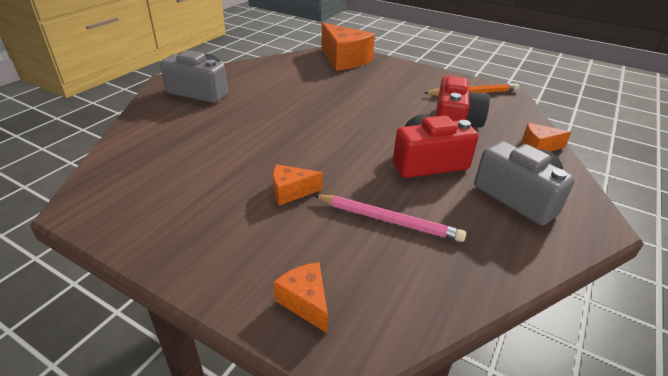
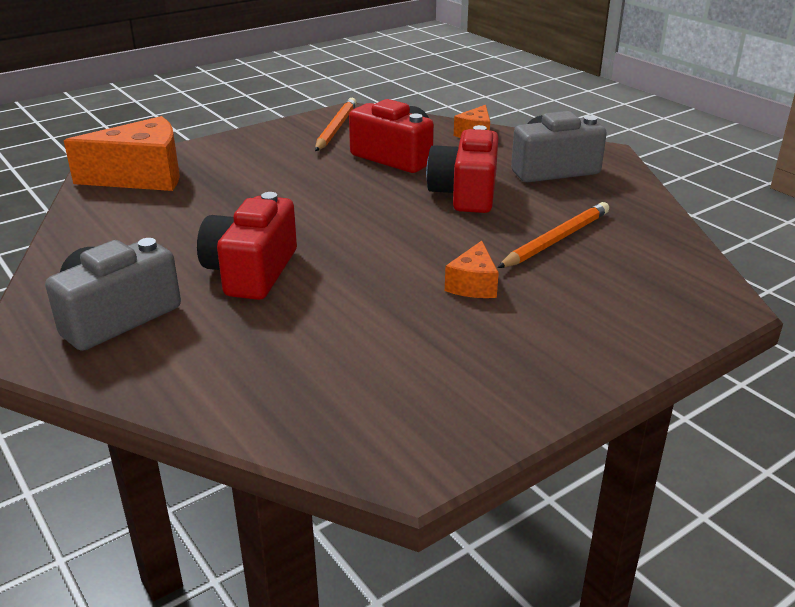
camera: 65 degrees left, 5 degrees down
(262, 112) = (251, 271): none -> red camera
(305, 302) = (660, 310): orange cheese -> none
(389, 220) = (556, 239): pink pencil -> orange pencil

